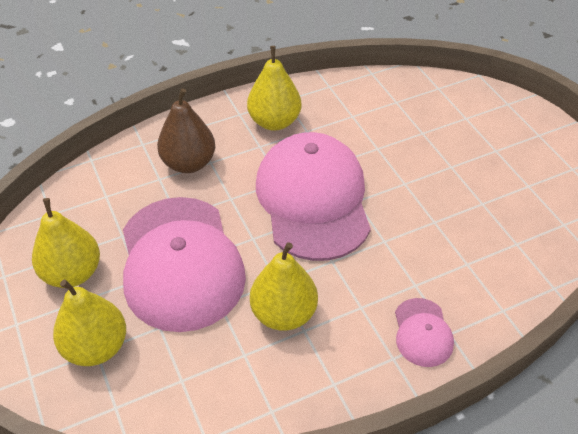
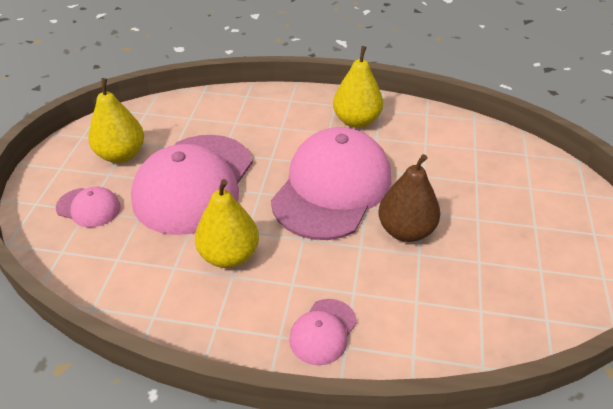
camera: 35 degrees right, 5 degrees down
(96, 347) = (88, 207): yellow pear -> pink cap
(189, 163) = (265, 121): brown pear -> brown pear (406, 231)

